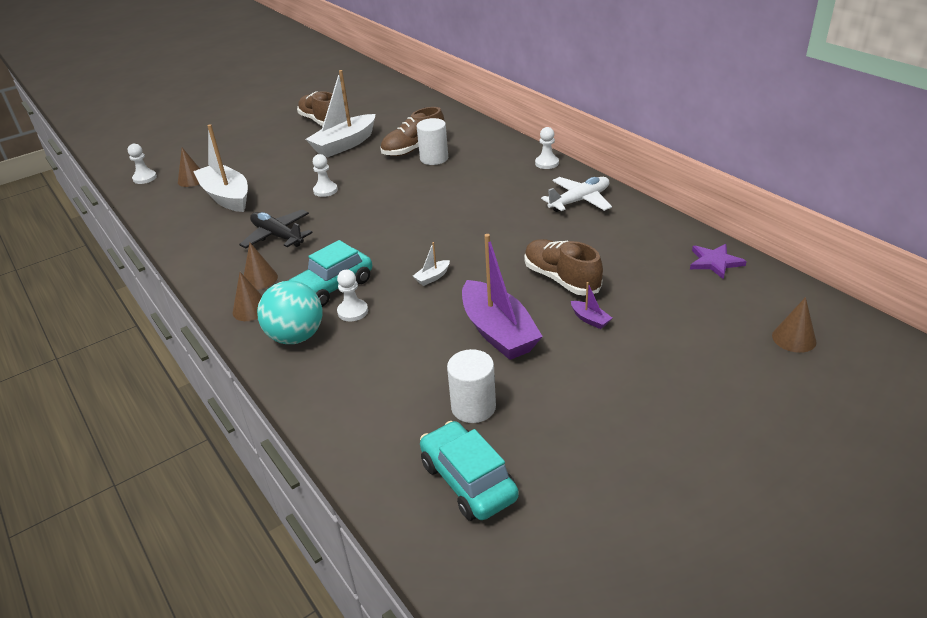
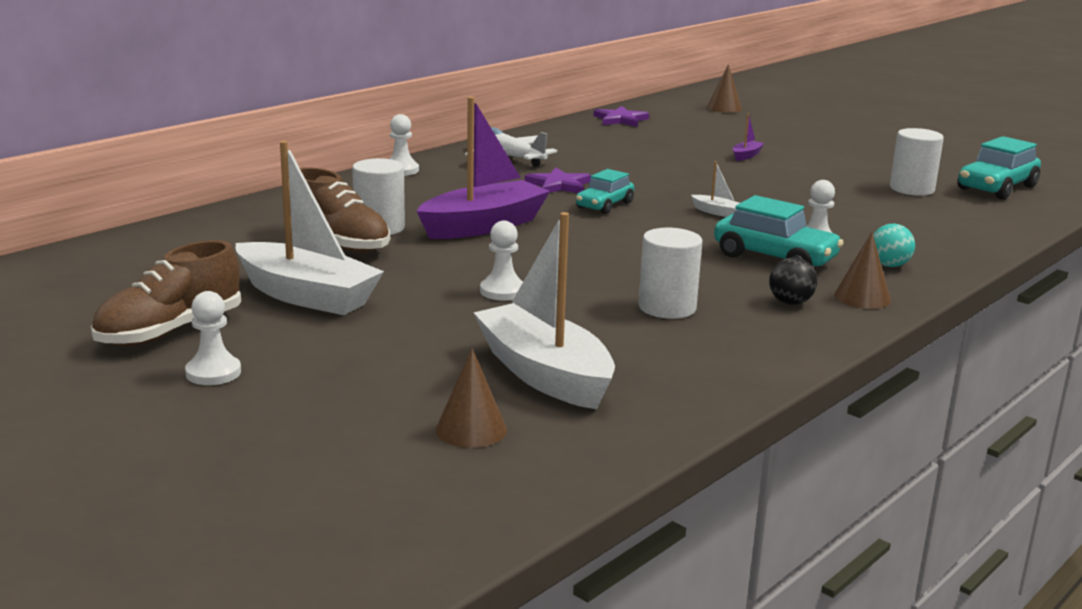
camera: 105 degrees left, 15 degrees down
(145, 178) = (467, 500): white pawn -> white pawn (213, 373)
(226, 197) = (544, 374): white boat -> white boat turned 105 degrees clockwise
(260, 279) = (790, 302): brown cone -> black ball
(277, 236) = (667, 308): black plane -> white cylinder
(296, 336) = (889, 265): turquoise ball -> turquoise ball, size x0.52
(458, 232) = (604, 205): none -> turquoise car
(498, 332) = (795, 184): purple boat -> purple boat (483, 226)
(507, 217) = (559, 185): none -> purple star
(561, 279) = (683, 164): brown shoe -> none

